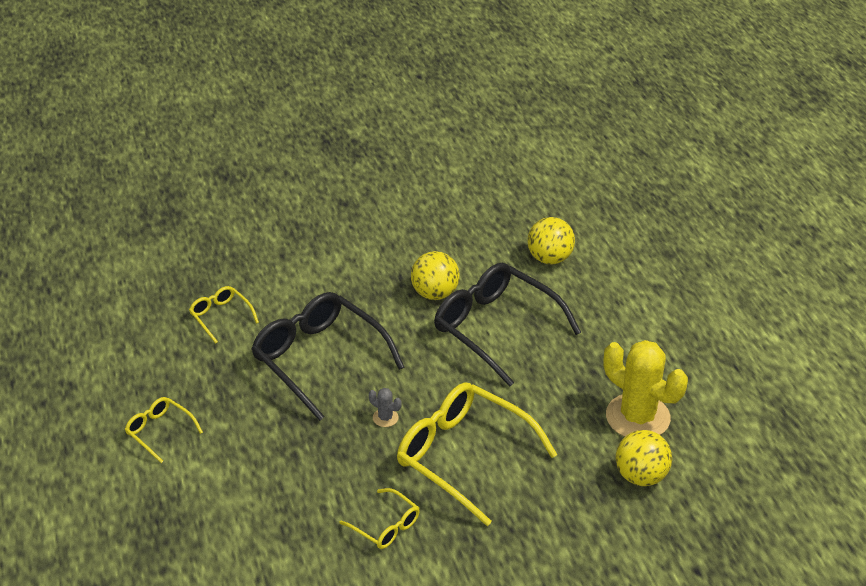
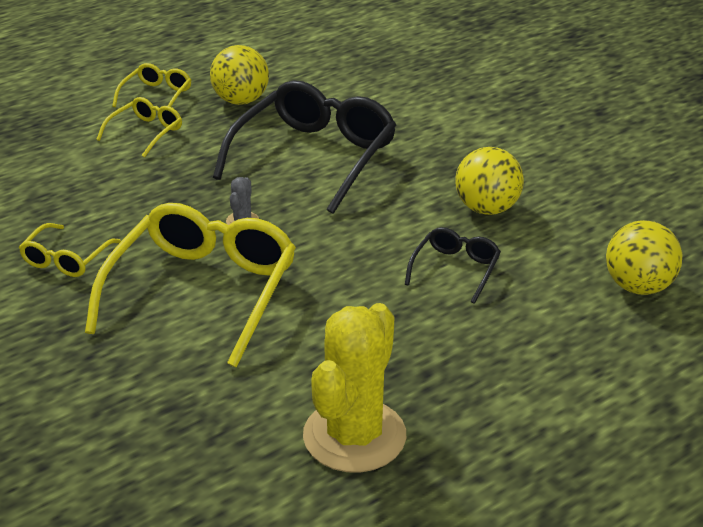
camera: 70 degrees right, 5 degrees down
(221, 317) = (344, 86): yellow glasses -> yellow glasses (145, 133)
(496, 329) = (455, 270): black glasses -> black glasses, size x0.48
(641, 476) = (231, 461): yellow ball -> yellow ball (241, 101)

